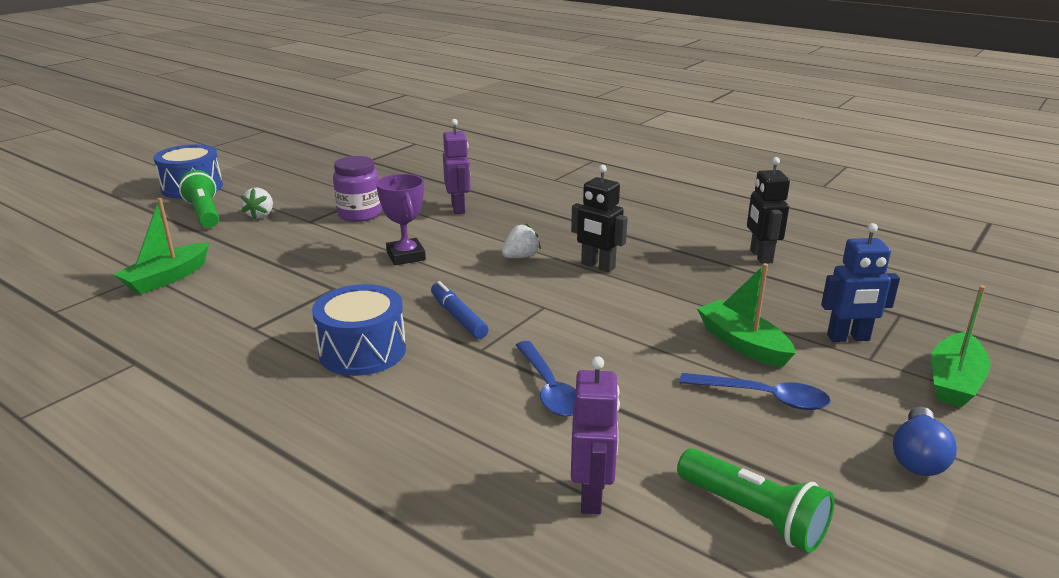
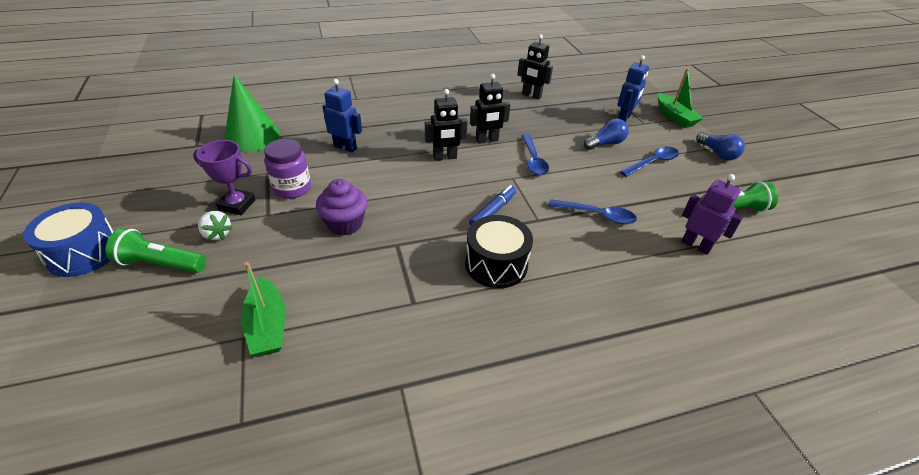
camera: 55 degrees left, 15 degrees up
(335, 254) = (345, 224): none -> purple cupcake
(362, 351) = (496, 264): blue drum -> black drum
(406, 256) = (388, 196): purple trophy -> purple trophy (237, 205)
(413, 171) = (252, 137): none -> green cone
(458, 208) = (345, 147): purple robot -> blue robot
(458, 317) = (493, 211): blue marker -> blue marker turned 120 degrees clockwise
(520, 257) = (445, 157): white strawberry -> black robot
(604, 307) = (533, 160): none -> blue spoon
(742, 344) = (605, 143): green boat -> blue light bulb

